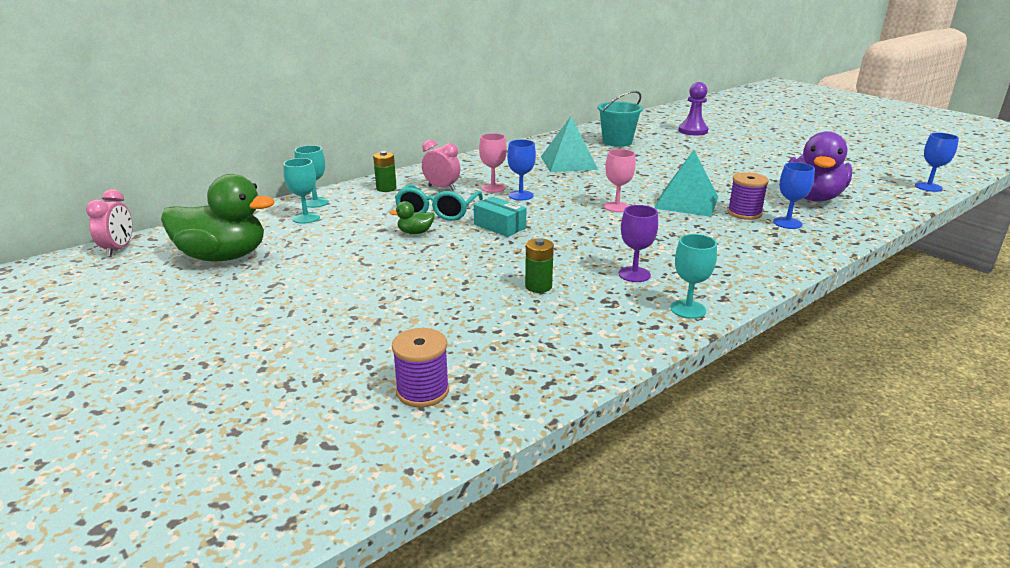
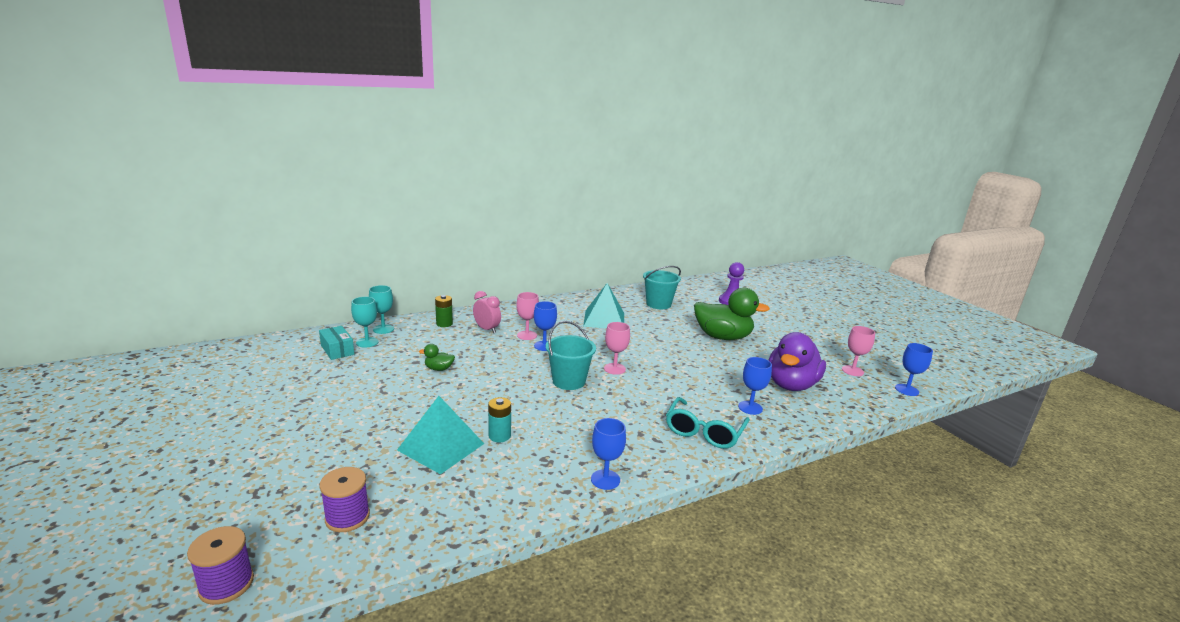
camera: 10 degrees right, 5 degrees down
(119, 249) = (219, 350): pink clock -> none
(223, 257) = (286, 368): green duck -> green duck (722, 337)
(437, 211) = (469, 351): turquoise glasses -> turquoise glasses (704, 431)
(499, 226) = (507, 373): turquoise box -> turquoise box (337, 350)
(538, 286) = (499, 436): green battery -> turquoise battery
(575, 225) = (569, 381): none -> turquoise bucket
(634, 274) = (584, 437): purple goblet -> none
(686, 202) = (676, 373): turquoise pyramid -> turquoise pyramid (441, 446)
(688, 309) = (605, 479): turquoise goblet -> blue goblet
(744, 213) = (719, 392): purple spool -> purple spool (226, 584)
(863, 177) = (852, 371): none -> pink goblet

